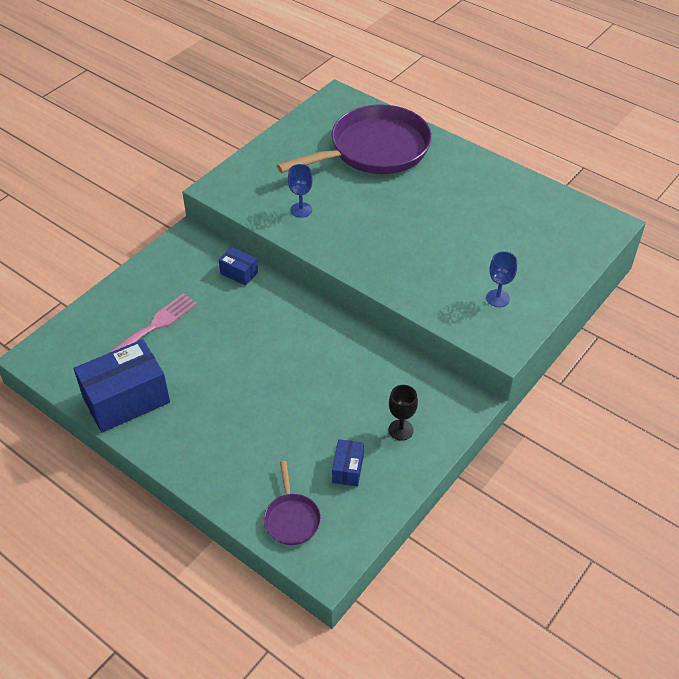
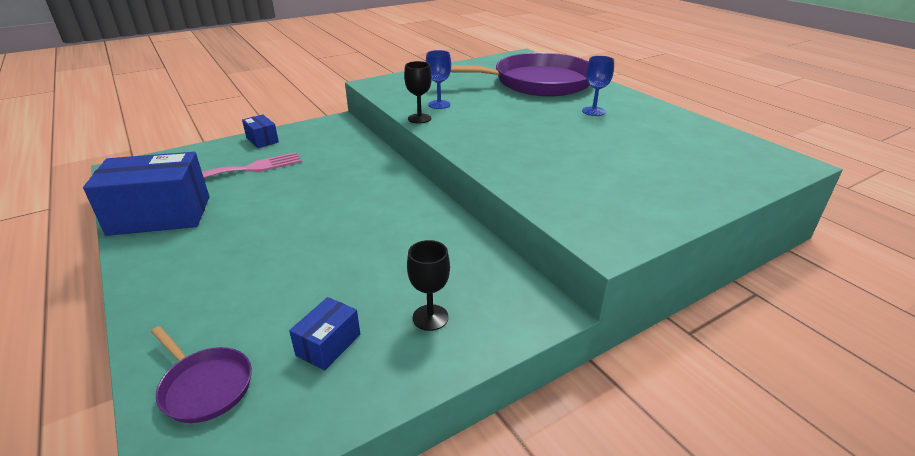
camera: 20 degrees right, 15 degrees down
(239, 273) = (359, 149): blue box -> blue box (262, 140)
(291, 519) = (204, 386): purple pan -> purple pan turned 60 degrees counterclockwise
(296, 236) = (419, 118): none -> black goblet
(497, 298) = (619, 197): blue goblet -> blue goblet (593, 111)

